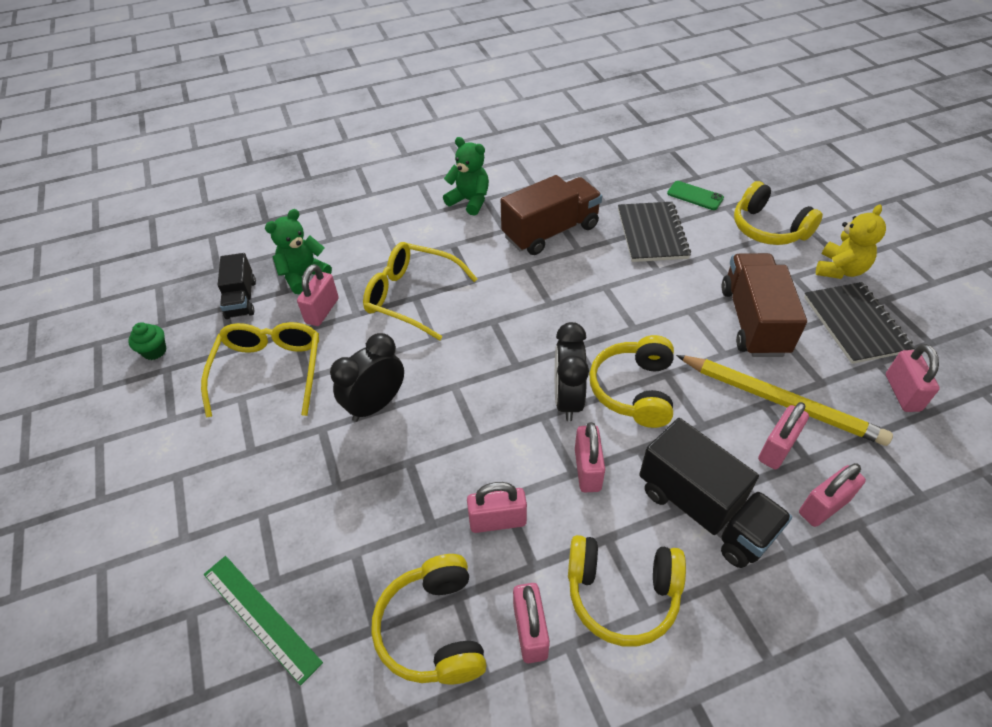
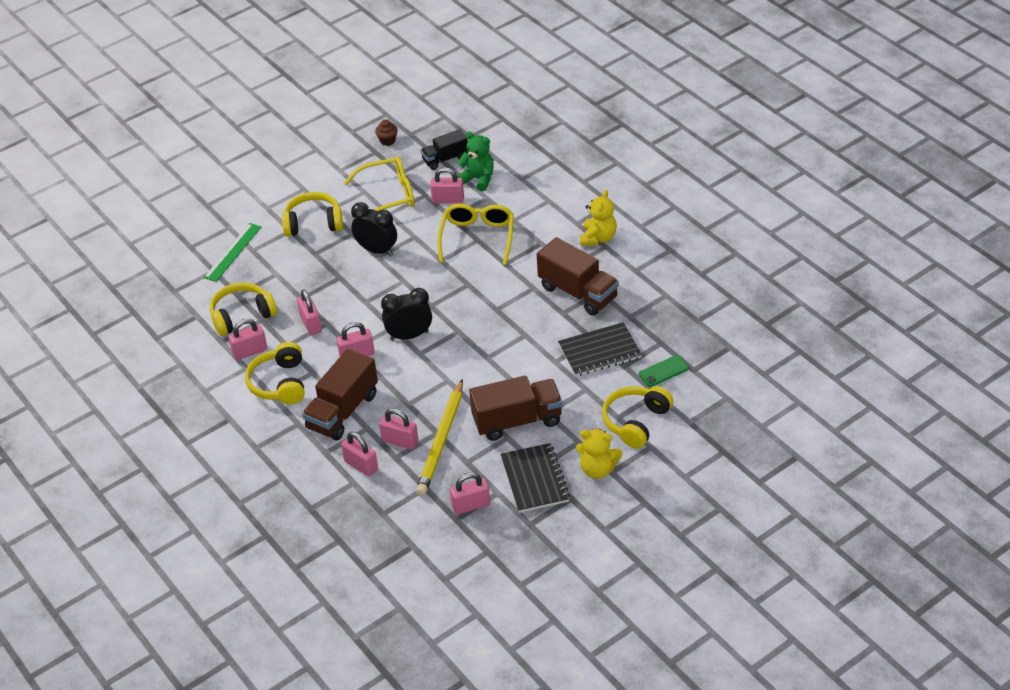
camera: 75 degrees right, 5 degrees down
(154, 351) = (387, 141): green cupcake -> brown cupcake
(469, 201) = (598, 238): green teddy bear -> yellow teddy bear
(634, 390) = (428, 366): yellow headphones -> yellow headphones (313, 223)
(695, 196) = (663, 371): green phone -> green phone turned 45 degrees clockwise
(704, 510) = (342, 411): black truck -> brown truck
(855, 324) = (535, 479): black notebook -> black notebook turned 75 degrees counterclockwise

